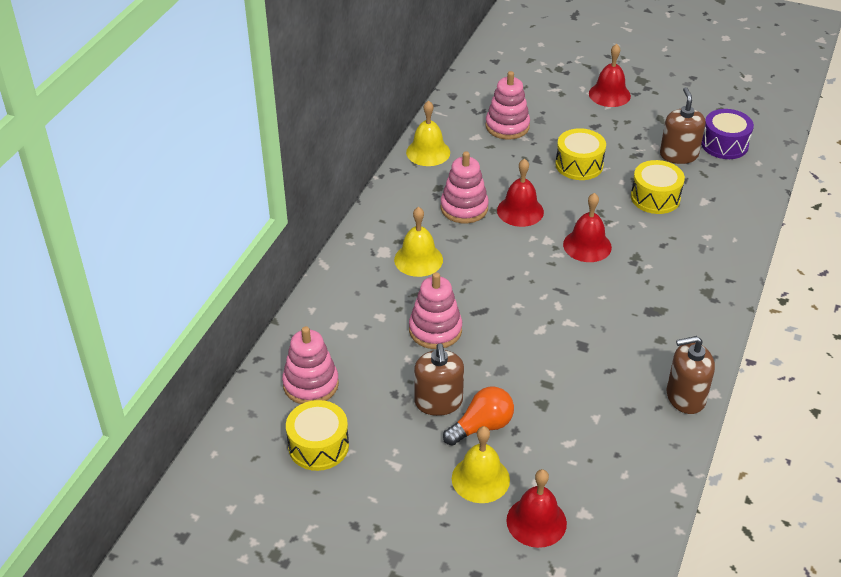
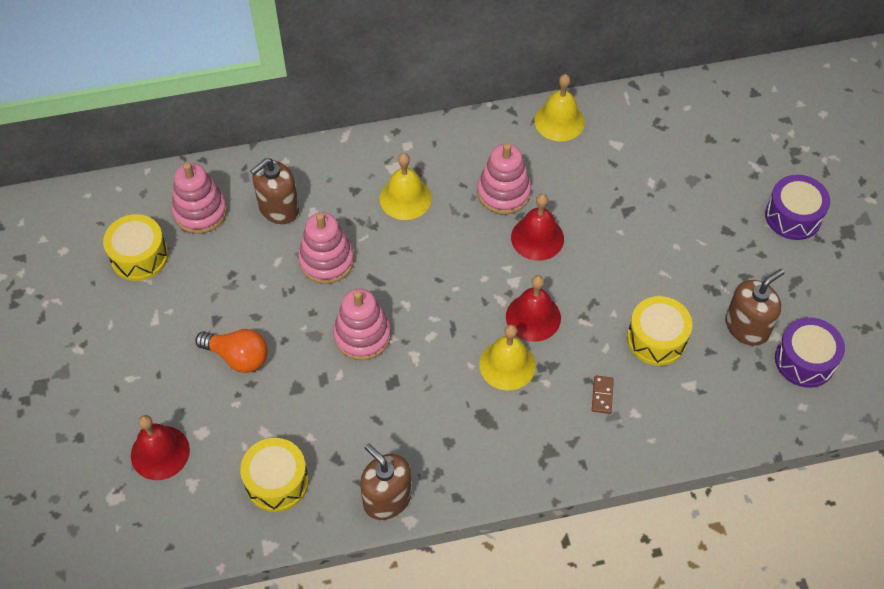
camera: 55 degrees right, 15 degrees up
(438, 402) = (244, 310): brown soap dispenser -> brown soap dispenser (278, 208)
(480, 479) = (179, 387): yellow bell -> yellow bell (507, 365)
(507, 126) = (656, 160): pink stacking toy -> pink stacking toy (362, 335)
(579, 165) = (650, 249): yellow drum -> yellow drum (277, 481)
(609, 94) = (793, 216): red bell -> purple drum
(681, 244) = (602, 395): none -> brown domino

